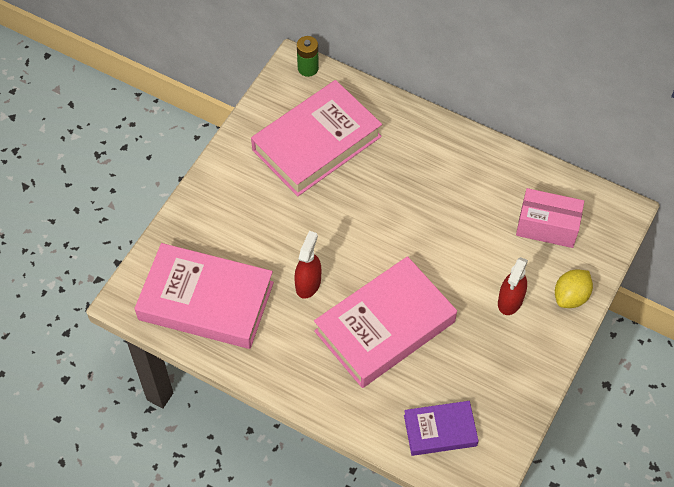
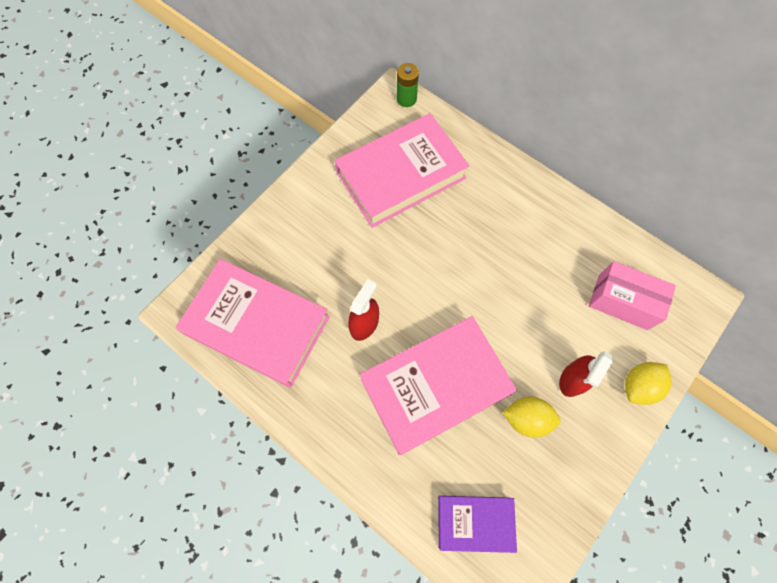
camera: 10 degrees right, 10 degrees up
(473, 340) = (526, 418): none -> yellow lemon

